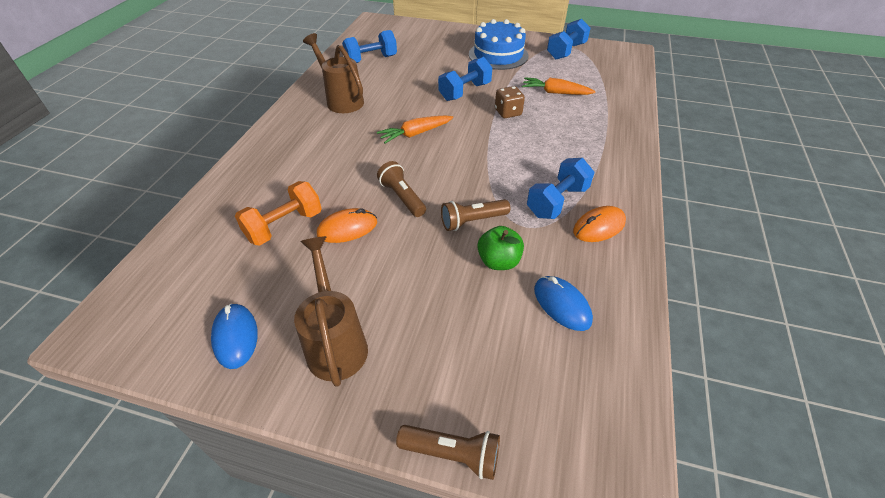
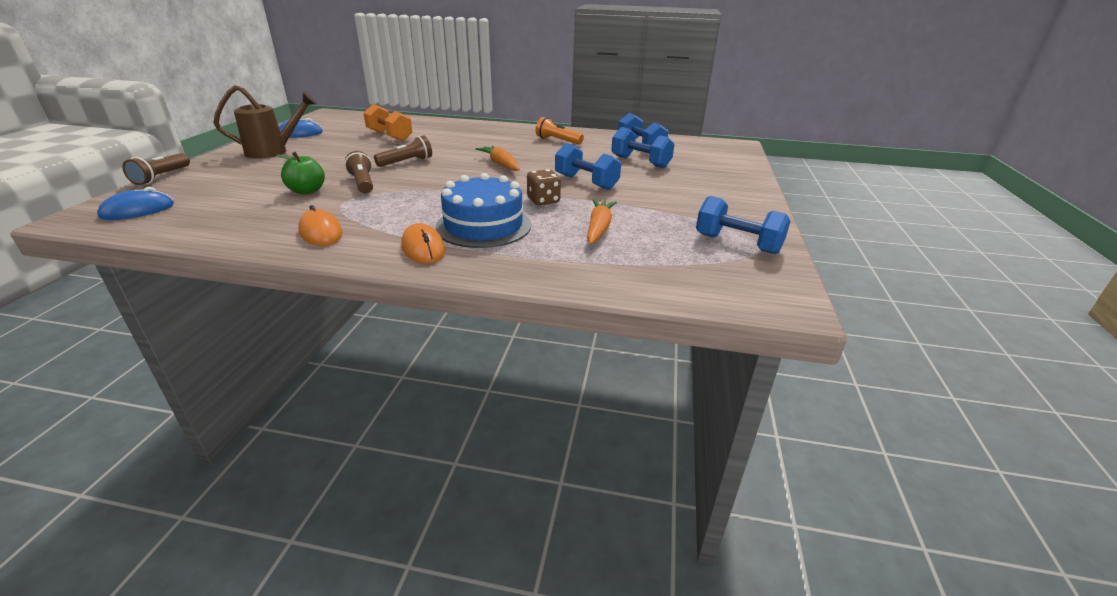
camera: 85 degrees right, 15 degrees down
(341, 100) = (557, 141): brown watering can -> orange flashlight
(347, 228) = (377, 149): orange mouse -> orange mouse (423, 248)
(498, 55) = (691, 199): blue cake -> blue cake (483, 226)
(557, 201) = (371, 216): blue dumbbell -> blue dumbbell (640, 162)
(562, 305) = (239, 210): blue mouse -> blue mouse (138, 210)

